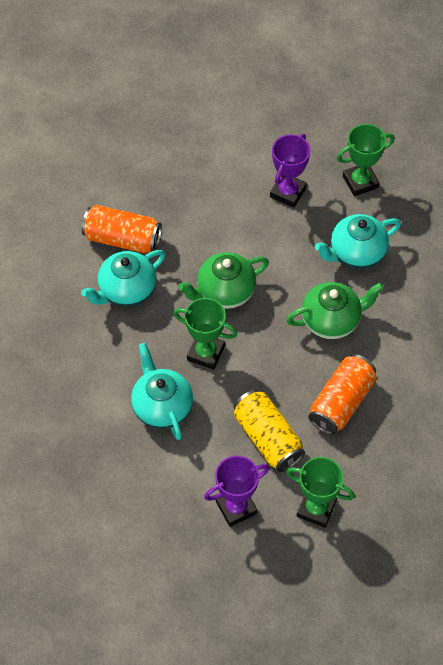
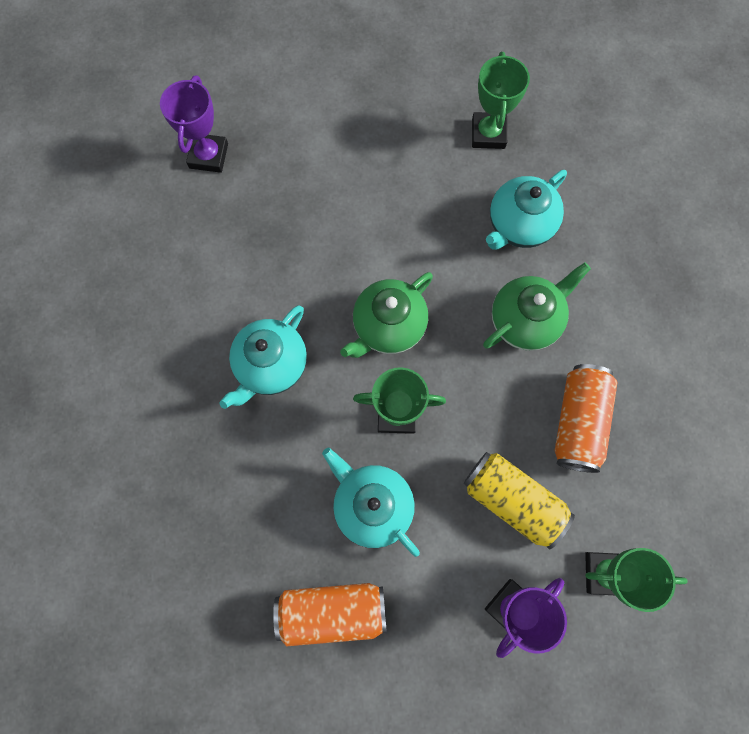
camera: 20 degrees left, 15 degrees up
(122, 239) = (240, 298): orange can -> orange can (332, 611)
(288, 192) = (411, 174): purple trophy -> purple trophy (208, 156)
(360, 182) = (488, 134): green trophy -> green trophy turned 45 degrees counterclockwise

